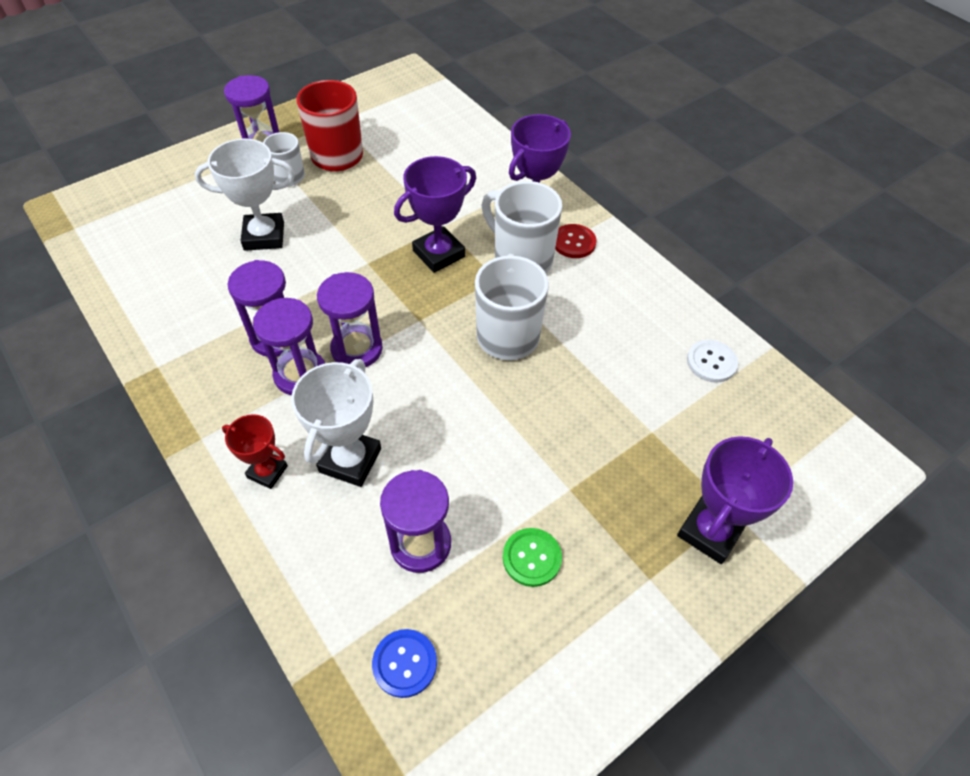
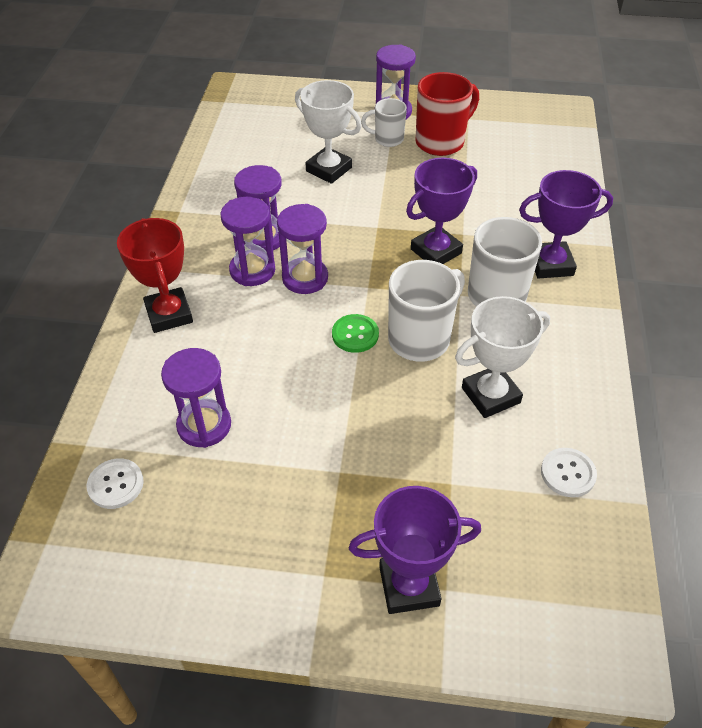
camera: 45 degrees right, 5 degrees down
(267, 472) = (169, 314): red trophy -> red trophy, size x1.63
(350, 460) = (222, 343): white trophy -> white trophy (490, 395)
(405, 663) = (115, 484): blue button -> white button
(438, 254) = (436, 251): purple trophy -> purple trophy turned 45 degrees counterclockwise
(532, 558) = (261, 492): green button -> green button (355, 334)
(574, 242) = (556, 308): red button -> none

